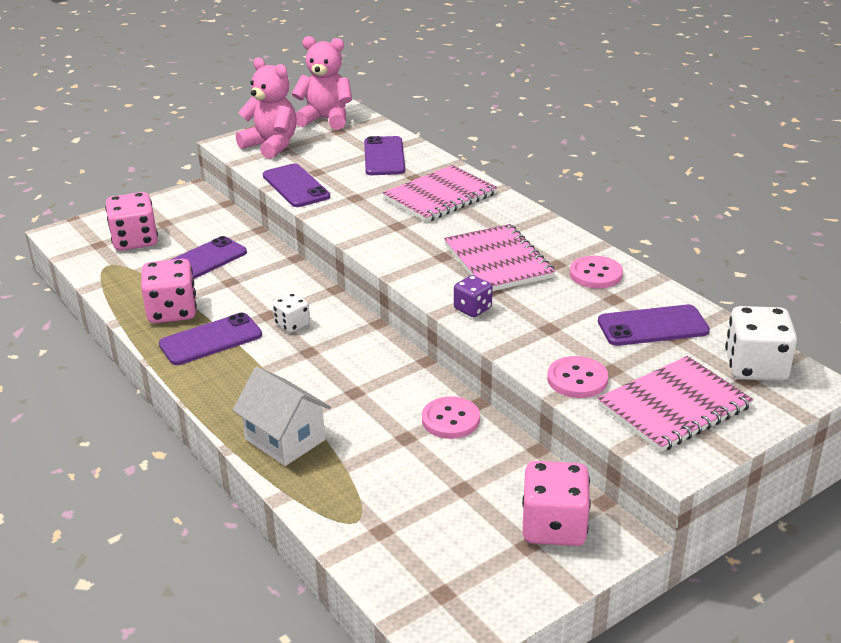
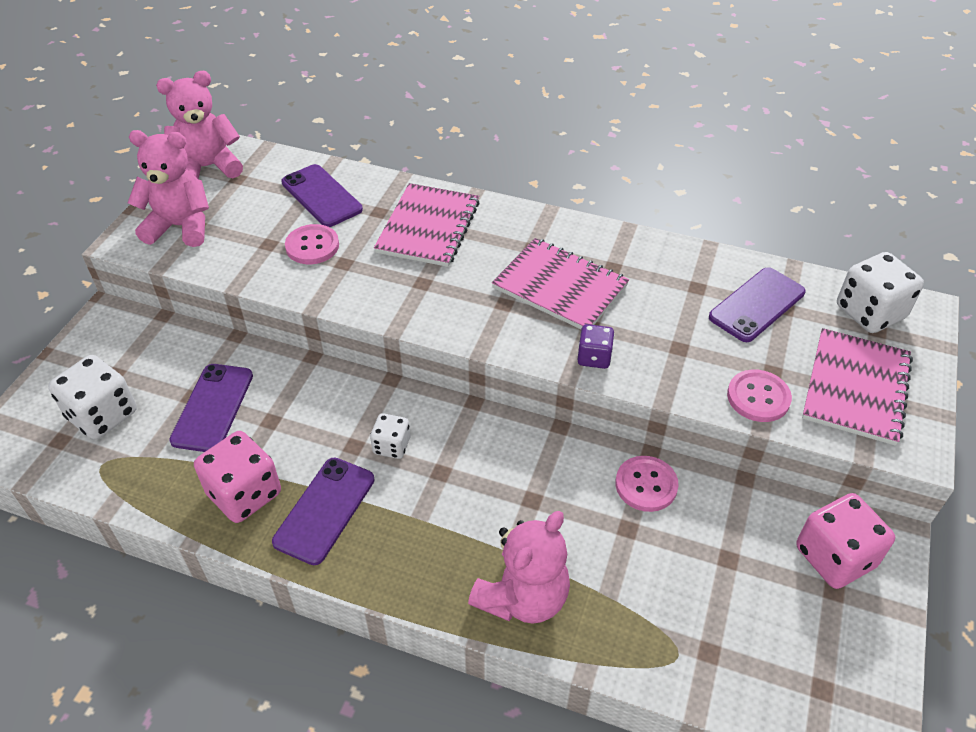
camera: 35 degrees left, 15 degrees up
(135, 241) = (102, 415): pink dice -> white dice
(285, 440) = (523, 597): white house -> pink teddy bear
(296, 186) = (265, 273): purple phone -> none
(595, 274) = (656, 265): pink button -> pink button (312, 246)

